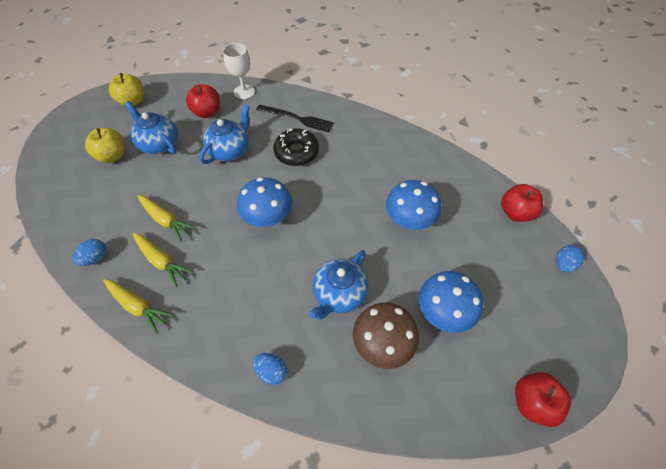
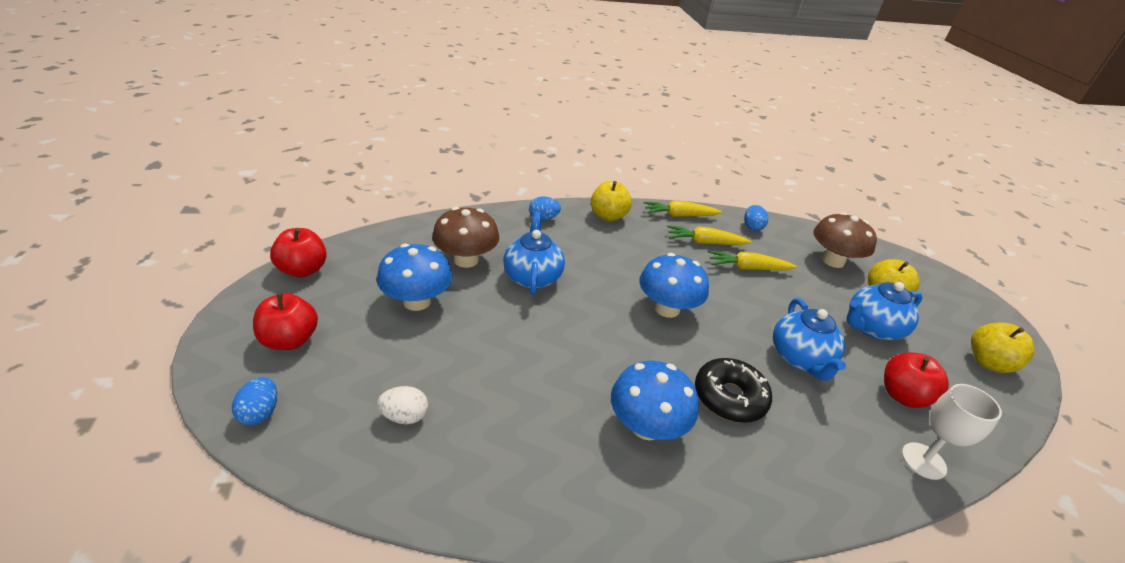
camera: 140 degrees right, 20 degrees down
(93, 194) = (833, 261): none -> brown mushroom
(159, 144) = (871, 328): blue teapot -> blue teapot turned 150 degrees clockwise
(205, 341) = (608, 216): none -> yellow apple
(297, 118) = (796, 455): black fork -> none
(409, 219) = (509, 377): blue mushroom -> blue mushroom (646, 426)
(480, 224) = (404, 416): none -> white egg
(515, 212) = (348, 462): red apple -> red apple (290, 340)

